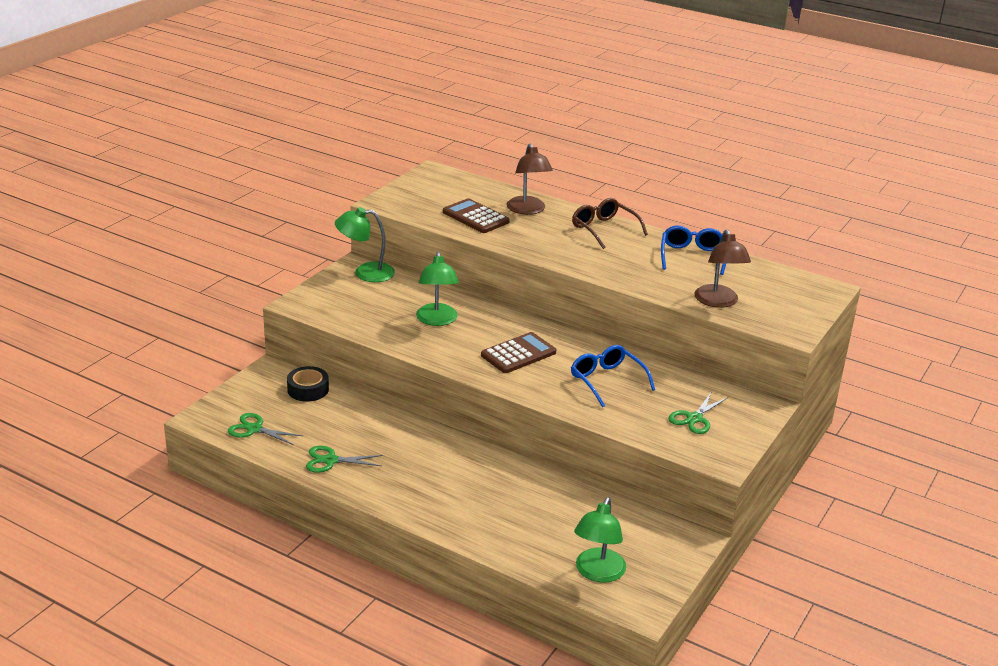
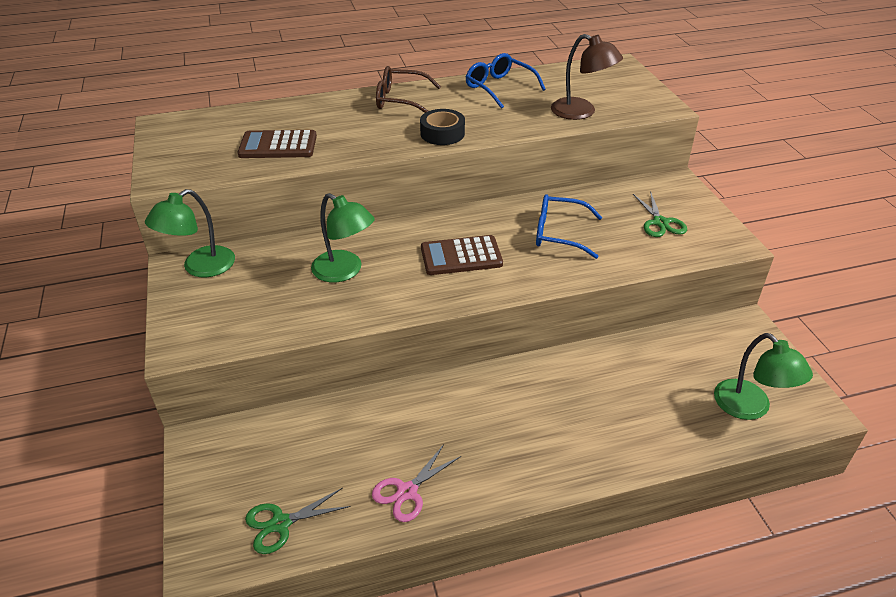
camera: 45 degrees left, 10 degrees up
(308, 389) = (269, 432): black tape -> black tape (442, 133)
(330, 460) = (407, 491): green scissors -> pink scissors
(518, 354) = (461, 256): brown calculator -> brown calculator turned 105 degrees counterclockwise
(528, 210) = (312, 116): brown lamp -> none

